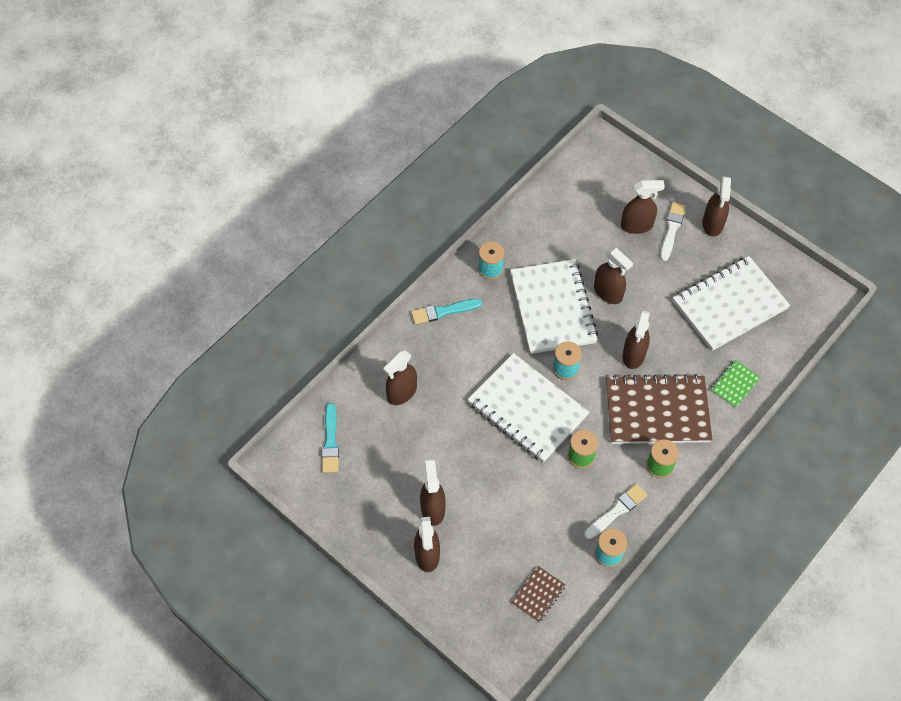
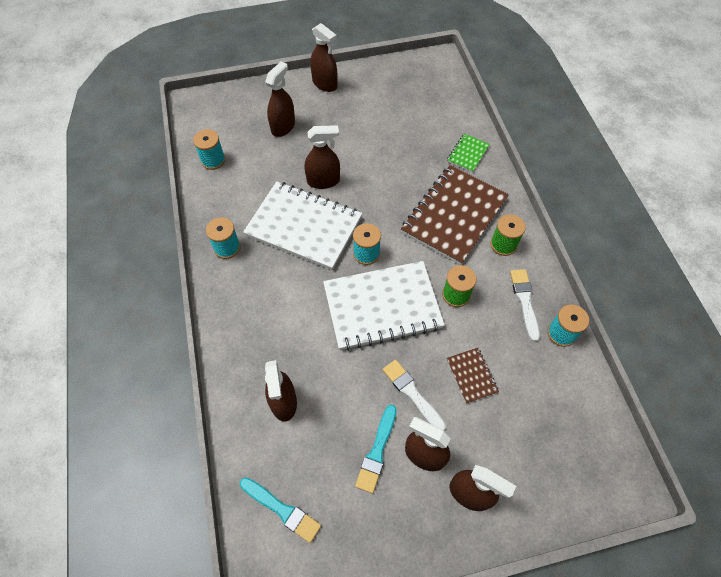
camera: 55 degrees left, 0 degrees up
(443, 311) = (233, 311): turquoise brush -> turquoise brush (377, 451)
(538, 595) = (569, 417): brown notebook -> brown notebook (471, 376)
(559, 201) = (213, 160): none -> turquoise spool
(633, 355) = (392, 199): brown spray bottle -> none
(671, 229) = (306, 109): white brush -> white brush (412, 393)
(729, 305) = (399, 116): white notebook -> none
(734, 384) = (467, 154): green notebook -> green notebook turned 45 degrees clockwise

